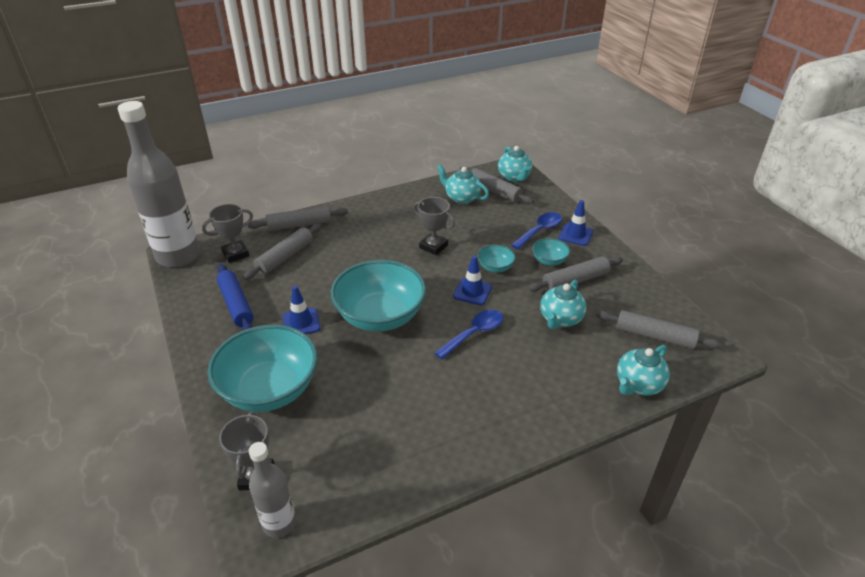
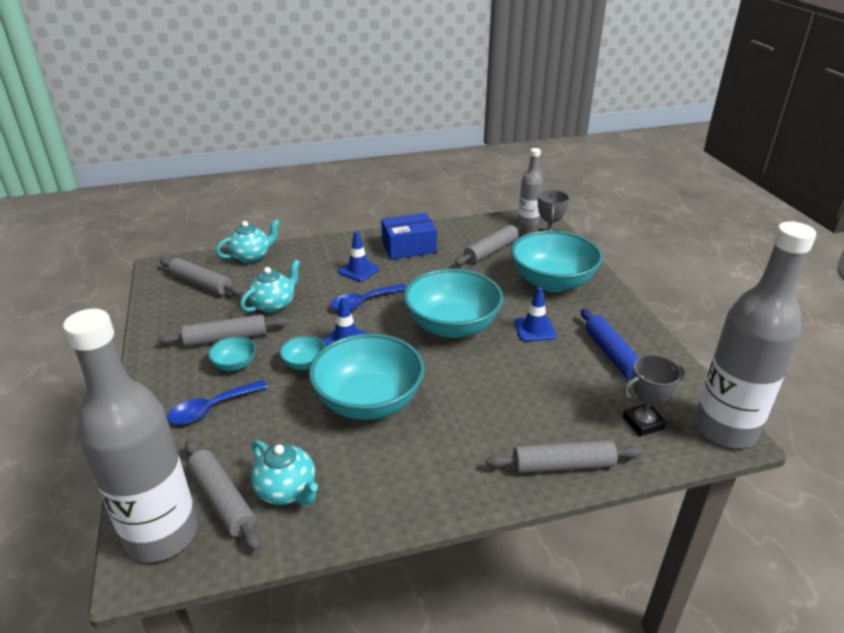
camera: 170 degrees left, 5 degrees down
(285, 257) = (571, 409): grey rolling pin -> grey rolling pin (491, 251)
(433, 246) = (368, 401): grey trophy -> turquoise bowl
(452, 431) = (409, 247): none -> blue box
(514, 177) = (161, 535): turquoise teapot -> grey bottle
(575, 235) = (169, 396): blue traffic cone -> blue traffic cone (358, 270)

